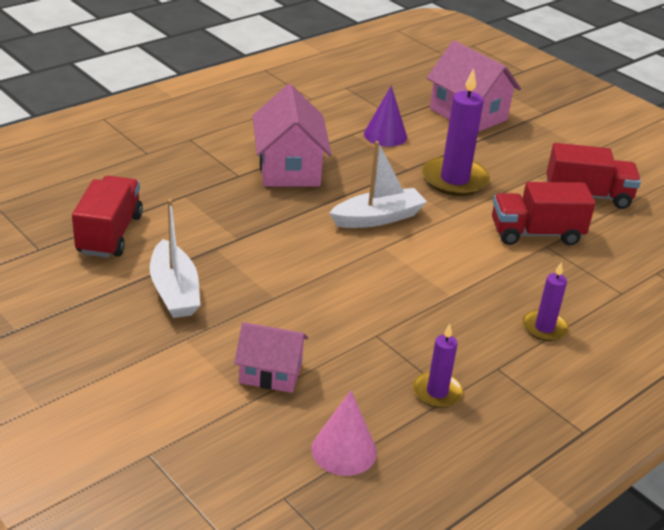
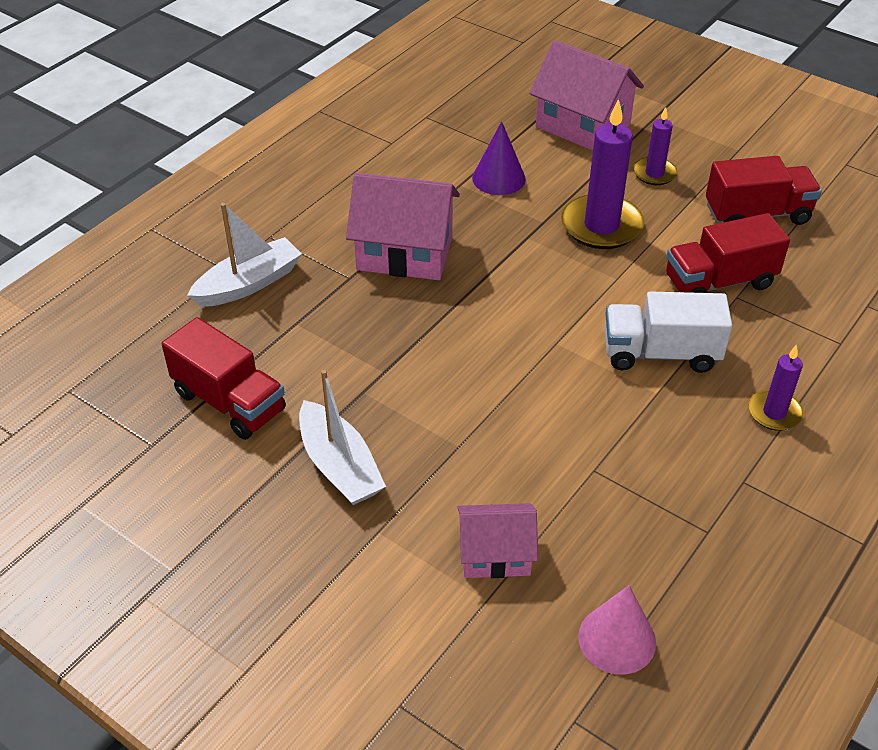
camera: 10 degrees left, 10 degrees up
(110, 234) = (229, 402): red truck -> red truck turned 135 degrees clockwise
(289, 168) = (405, 253): pink house -> pink house turned 60 degrees counterclockwise
(378, 218) = (535, 302): white boat -> white boat (249, 284)
(437, 392) = (689, 532): purple candle -> purple candle (654, 173)
(466, 270) = (660, 353): none -> white truck

